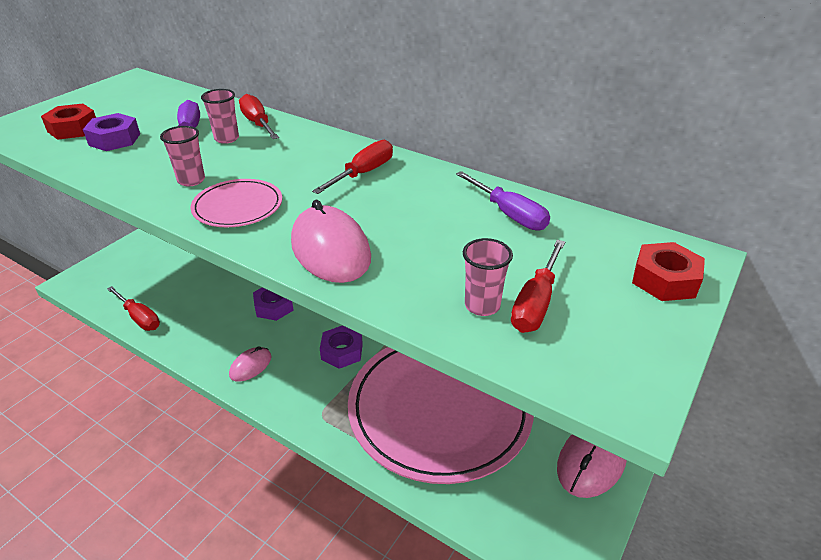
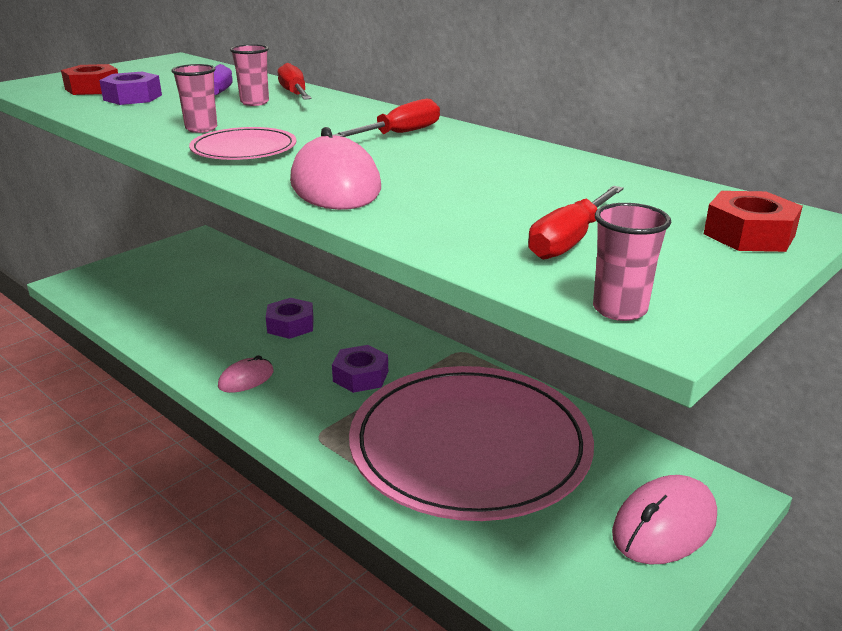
camera: 10 degrees right, 10 degrees down
(140, 318) = (132, 322): red screwdriver -> none
(482, 306) = (500, 238): pink cup -> pink cup (619, 309)
(510, 215) = (566, 173): purple screwdriver -> none

